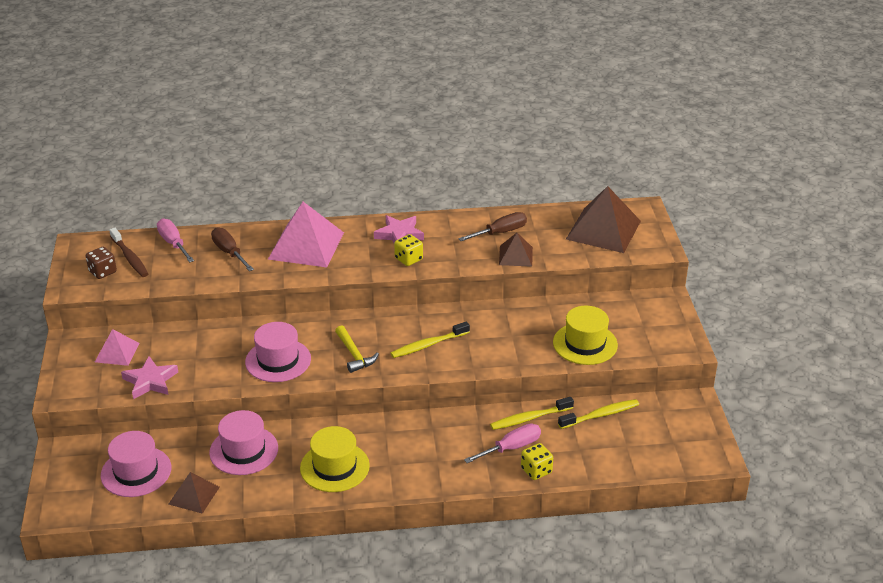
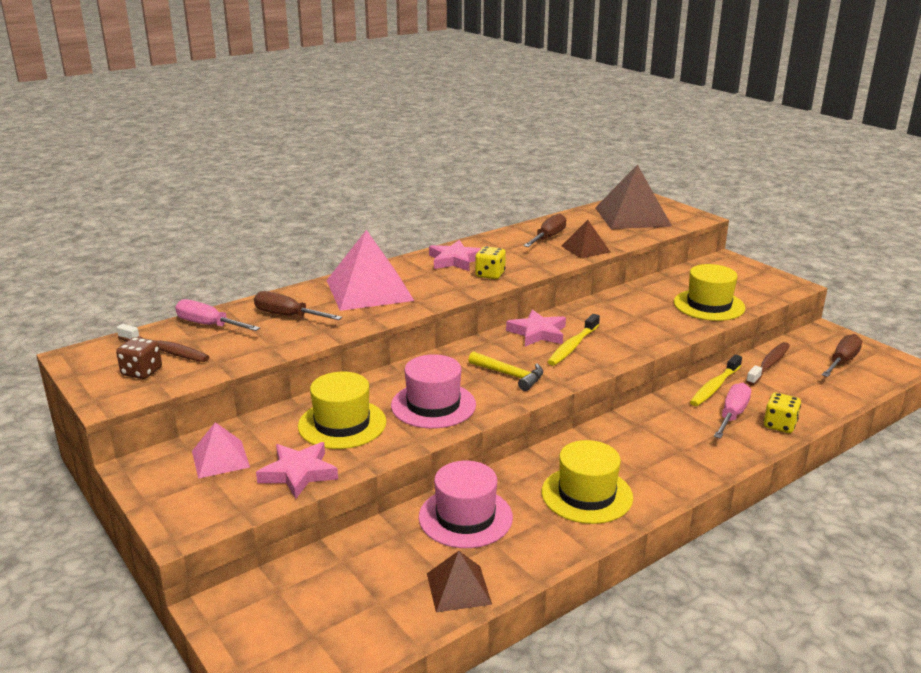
camera: 30 degrees left, 10 degrees down
(136, 471) = (353, 592): pink hat -> none
(208, 353) = (342, 424): none -> yellow hat
(416, 323) = (537, 333): none -> pink star
(600, 415) = (769, 364): yellow toothbrush -> brown toothbrush
(667, 436) = (842, 361): none -> brown screwdriver

